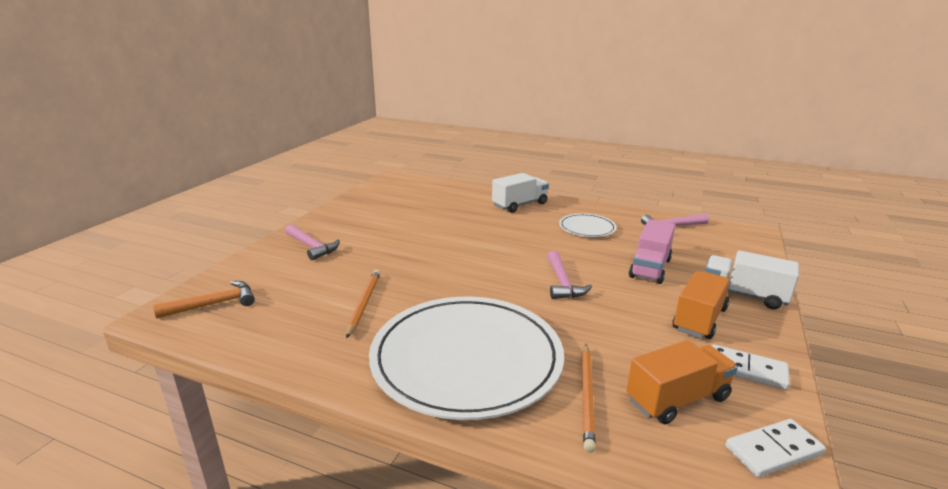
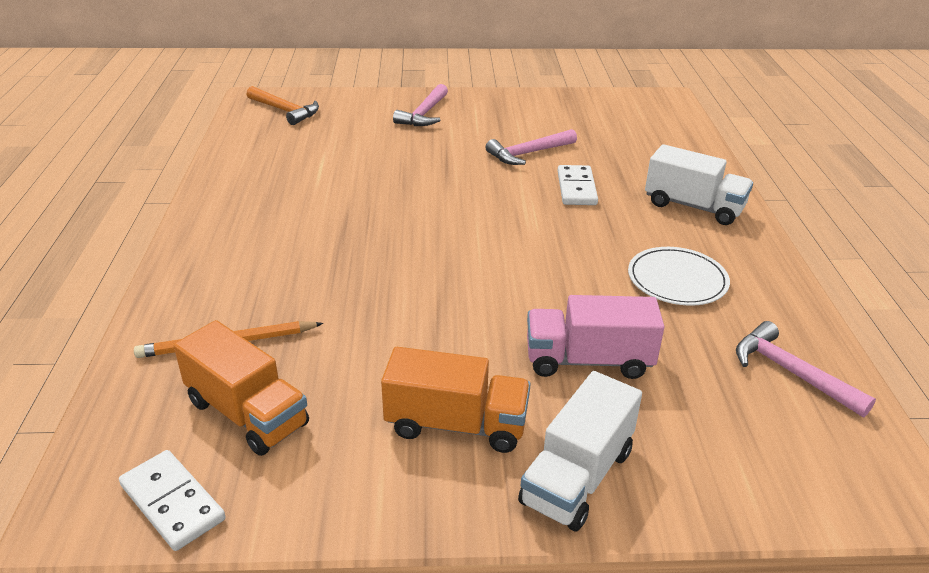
camera: 65 degrees right, 10 degrees up
(364, 303) = (330, 174): orange pencil -> none
(466, 359) = (262, 254): white plate -> none
(562, 282) = (472, 286): pink hammer -> pink hammer (528, 153)
(743, 295) = (577, 477): white truck -> white truck turned 150 degrees counterclockwise
(746, 370) = (341, 479): white domino -> white domino (576, 188)

